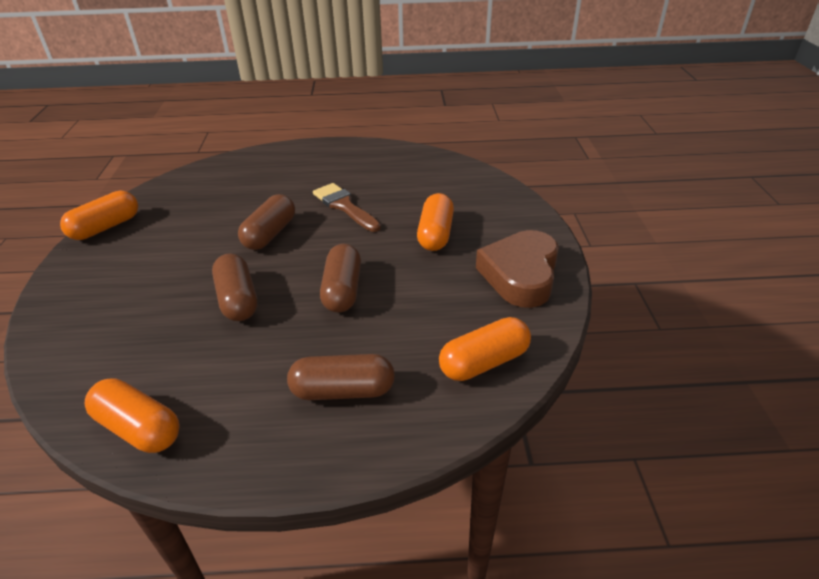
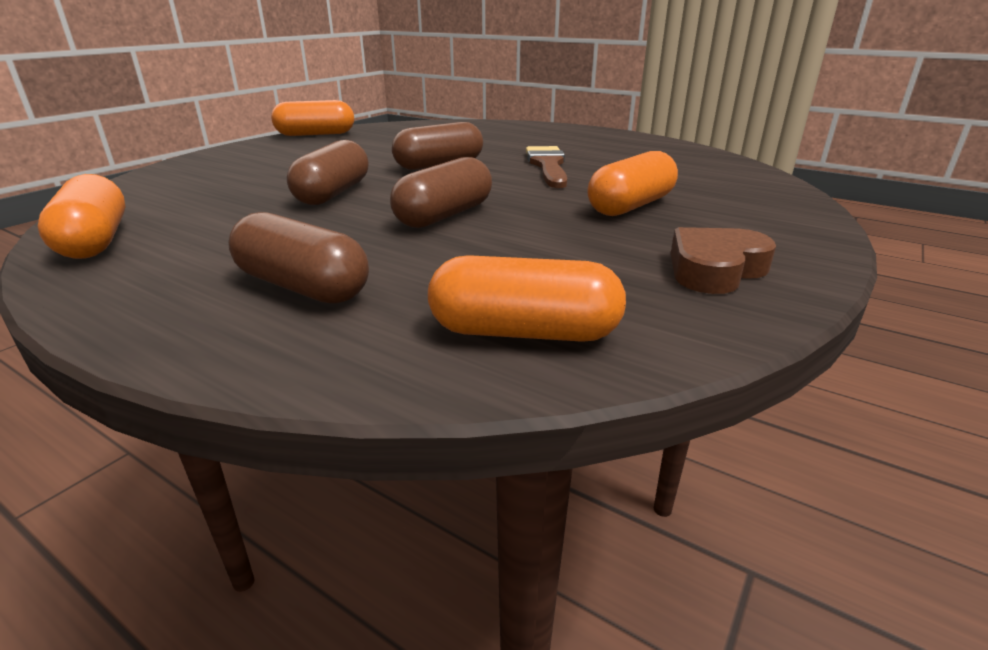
camera: 35 degrees right, 10 degrees down
(520, 275) = (715, 269): brown heart -> brown heart, size x0.65

